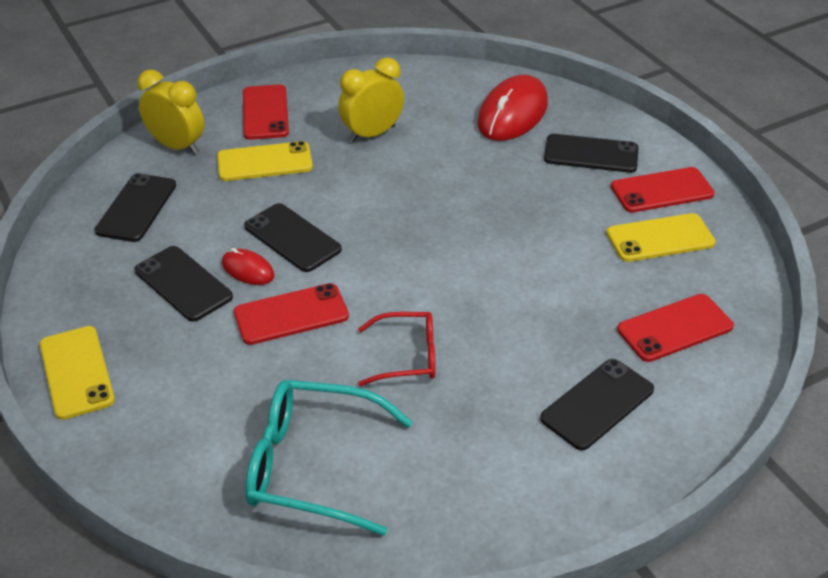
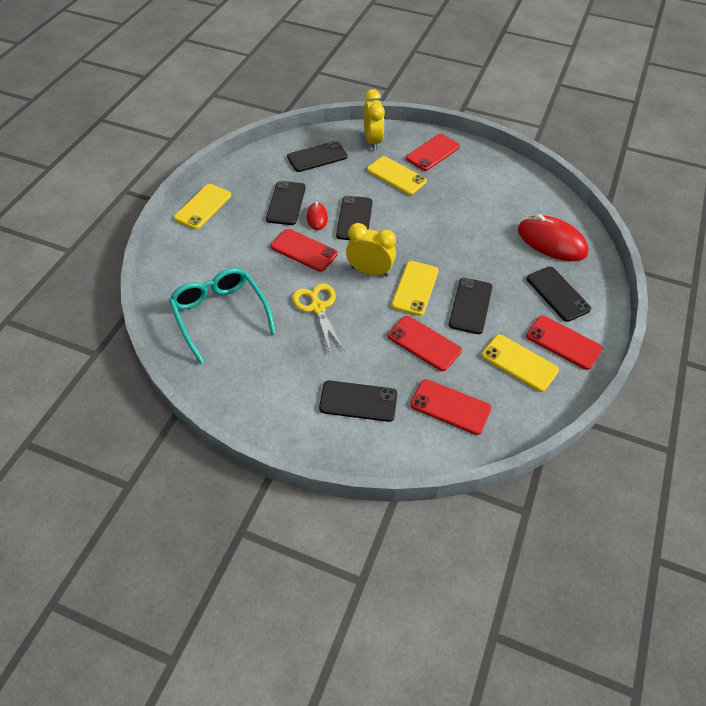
camera: 50 degrees right, 10 degrees up
(372, 134) = (464, 199): yellow clock -> yellow clock (370, 271)
(407, 356) = (318, 307): red glasses -> yellow scissors
(467, 253) = (415, 288): none -> yellow phone
(512, 114) = (551, 242): red mouse -> red mouse turned 45 degrees clockwise
(542, 225) = (470, 306): none -> black phone
(560, 295) = (424, 343): none -> red phone

